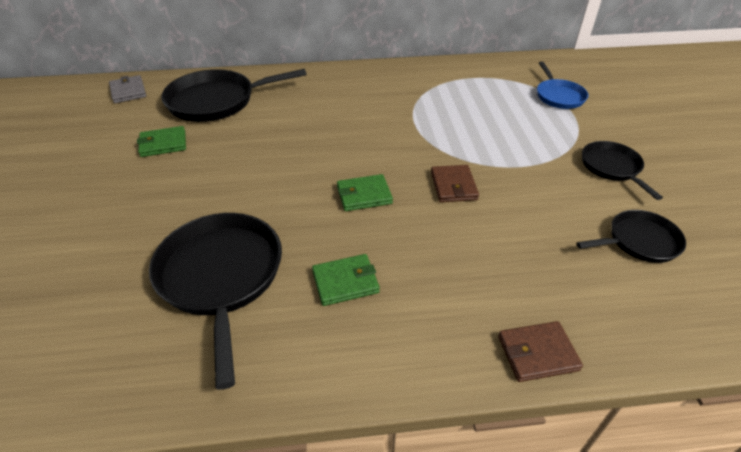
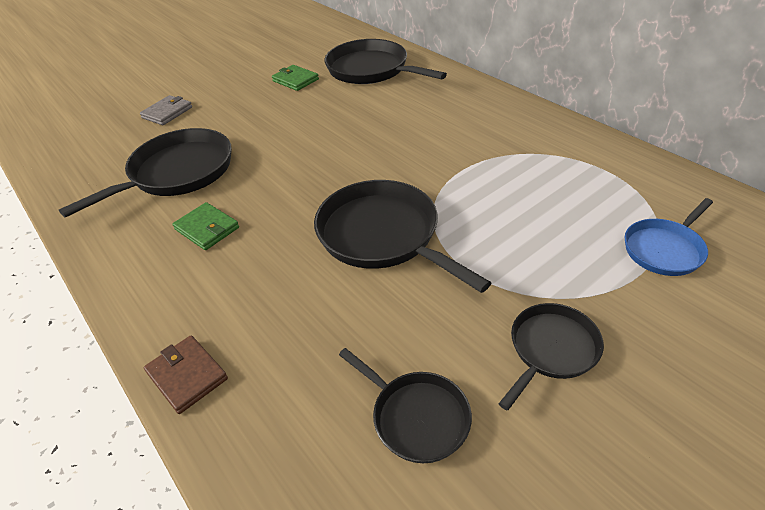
camera: 60 degrees right, 0 degrees up
(128, 91) = (341, 36): grey wallet -> grey wallet (167, 112)
(364, 195) = (319, 191): green wallet -> none
(453, 186) = (382, 235): brown wallet -> black pan

